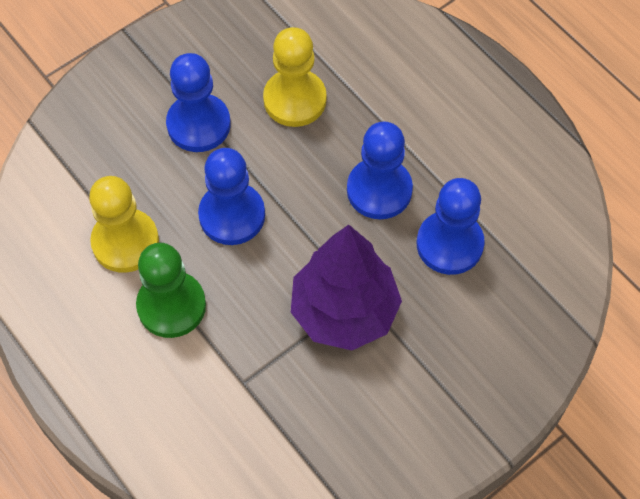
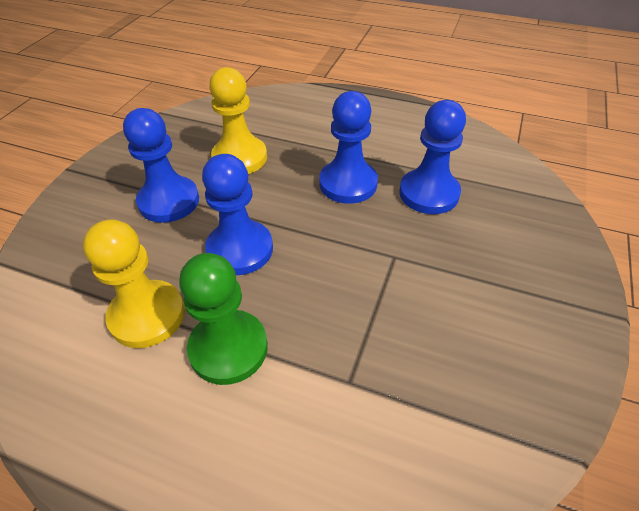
camera: 30 degrees left, 15 degrees down
(344, 312) = (392, 274): purple tree -> none

